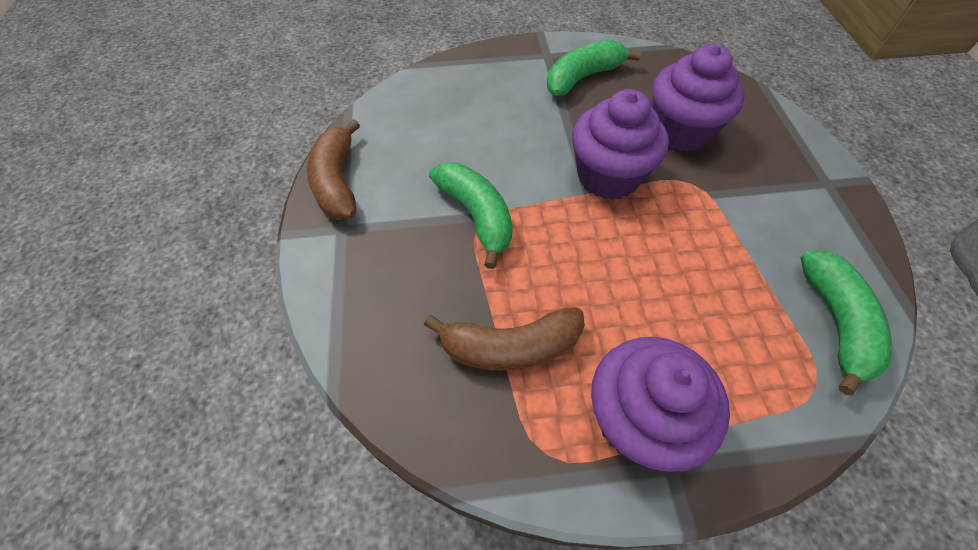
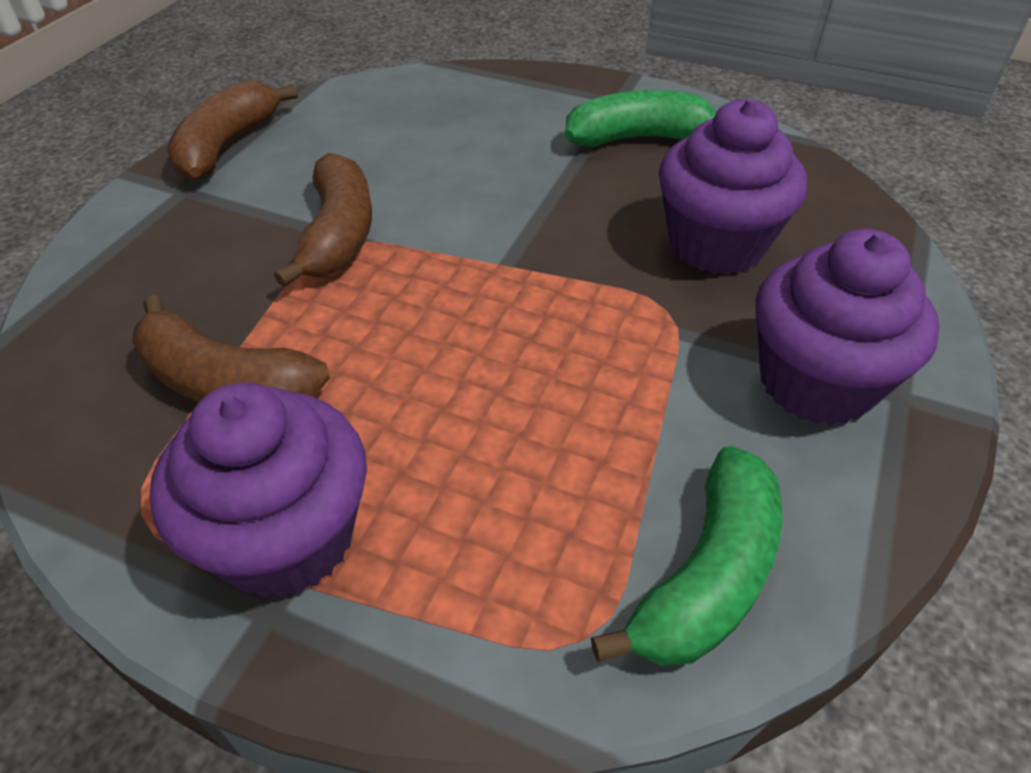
camera: 30 degrees right, 10 degrees down
(476, 216) = (338, 234): green banana -> brown banana
(608, 176) = (551, 256): purple cupcake -> purple cupcake (816, 382)

